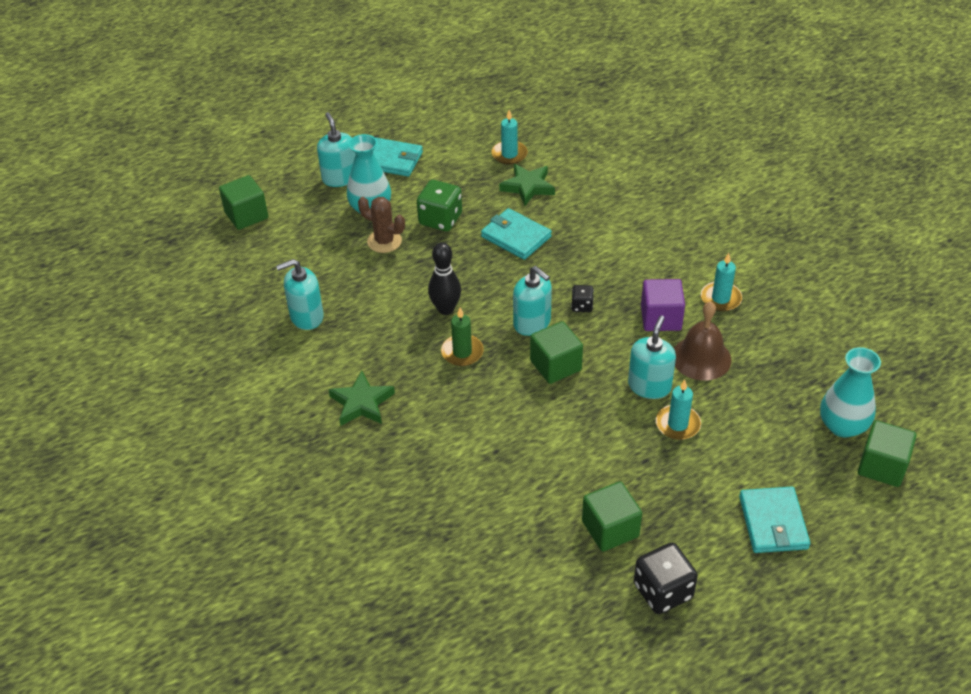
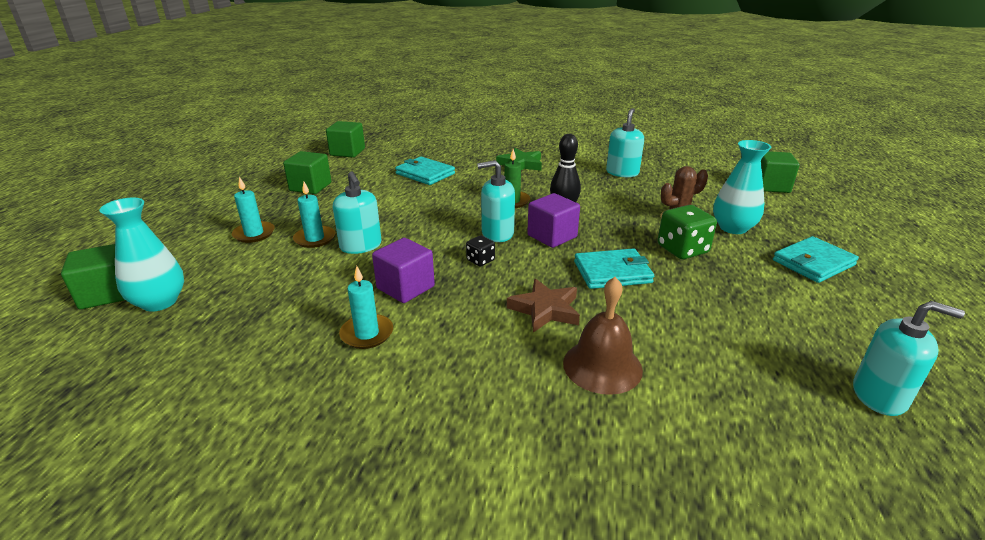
camera: 130 degrees right, 15 degrees down
(340, 178) = (798, 231): turquoise soap dispenser -> turquoise soap dispenser (879, 396)
(499, 291) = (552, 236): none -> purple cube
(509, 154) = (770, 333): turquoise candle -> turquoise candle (254, 234)
(528, 187) = (689, 315): green star -> none
(555, 365) = (444, 223): green cube -> green cube (347, 152)
(598, 243) = (545, 309): none -> brown star
(662, 591) = (254, 183): black dice -> none
(701, 358) = (337, 281): brown bell -> brown bell (602, 366)
(773, 522) = (196, 229): turquoise wallet -> turquoise wallet (425, 174)

